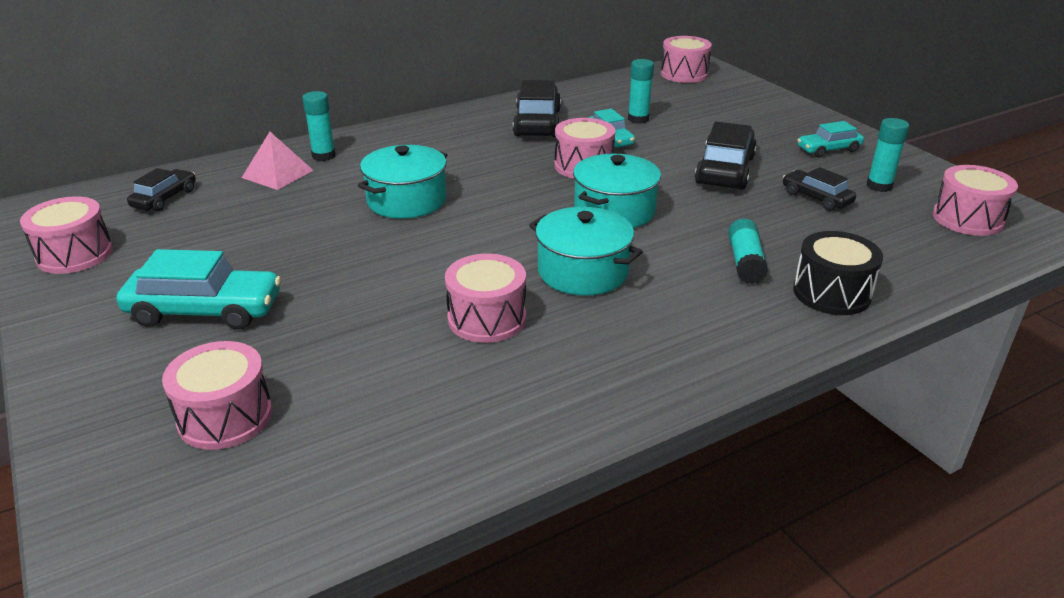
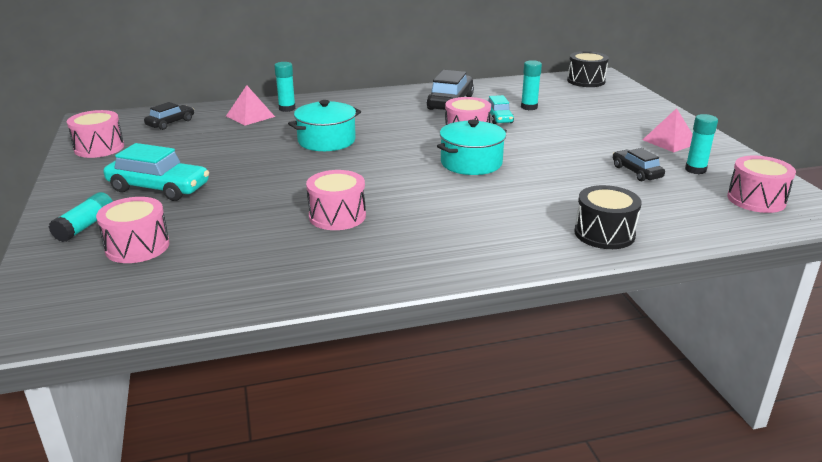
camera: 15 degrees right, 5 degrees down
(583, 271) = (423, 197): turquoise pot -> none
(684, 74) = (586, 81): pink drum -> black drum
(725, 170) = (575, 146): black car -> none
(745, 262) = (549, 206): turquoise glue stick -> turquoise glue stick (85, 226)
(828, 150) = (670, 141): turquoise car -> pink pyramid

